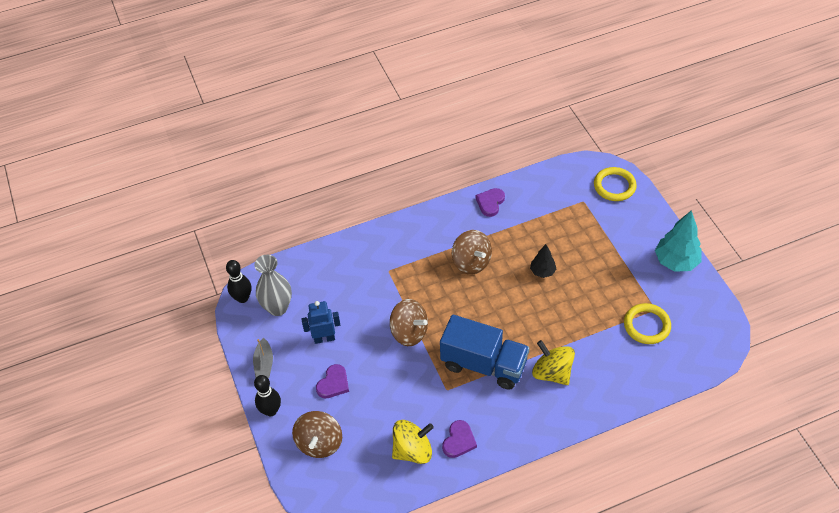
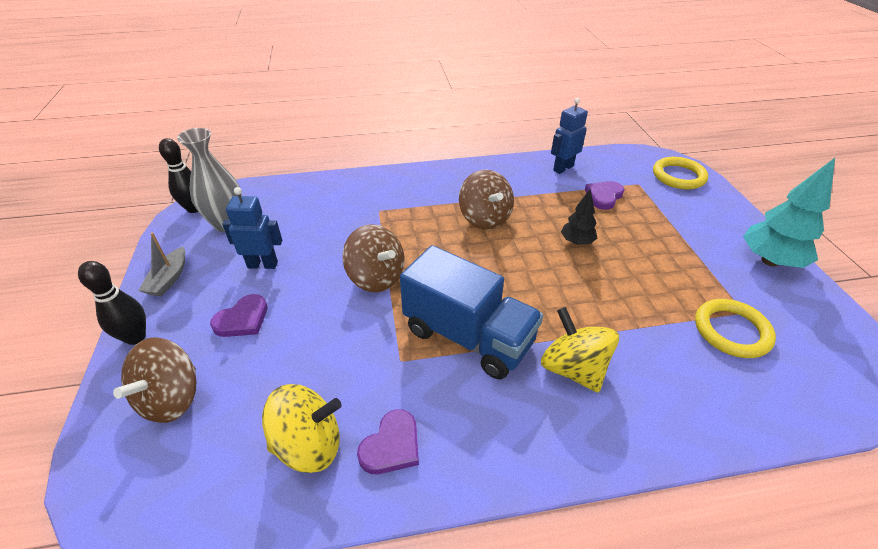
camera: 10 degrees right, 10 degrees down
(490, 203) = (523, 170): purple heart -> purple heart (603, 196)
(522, 194) = (563, 168): none -> blue robot

